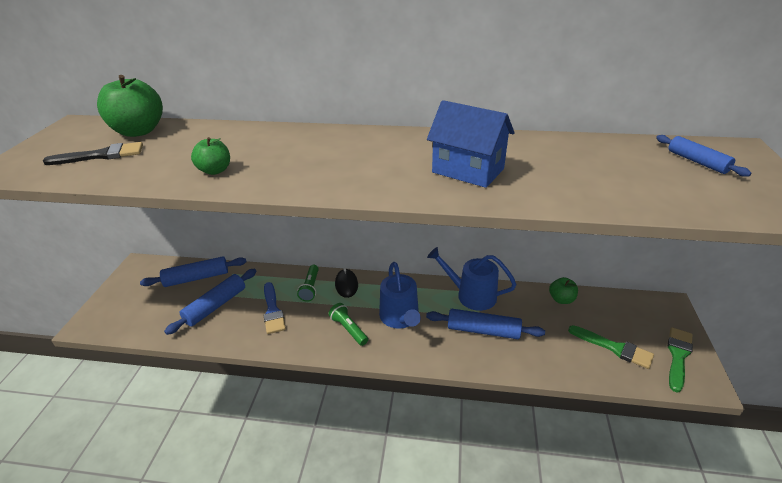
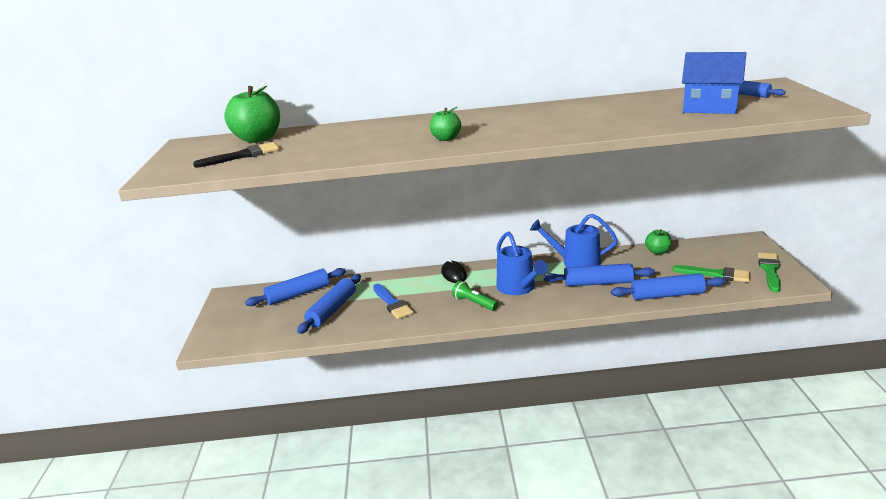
camera: 10 degrees left, 10 degrees down
(215, 170) = (360, 149): green apple -> green apple (446, 138)
(310, 288) = (419, 282): green flashlight -> none
(468, 171) = (573, 121): blue house -> blue house (709, 108)
(550, 366) = (667, 295): none -> blue rolling pin

